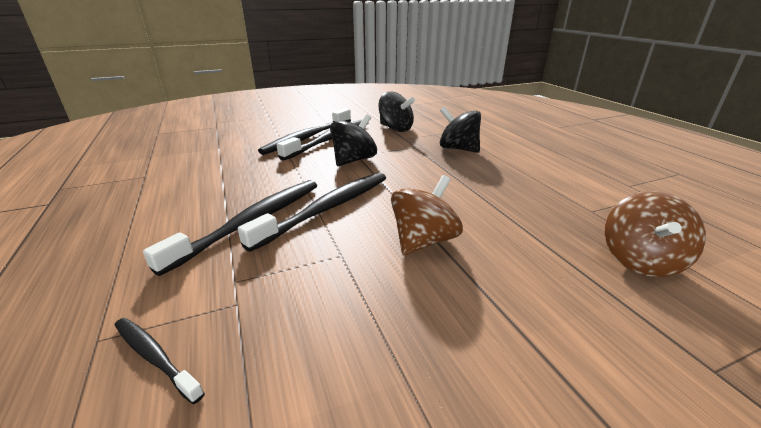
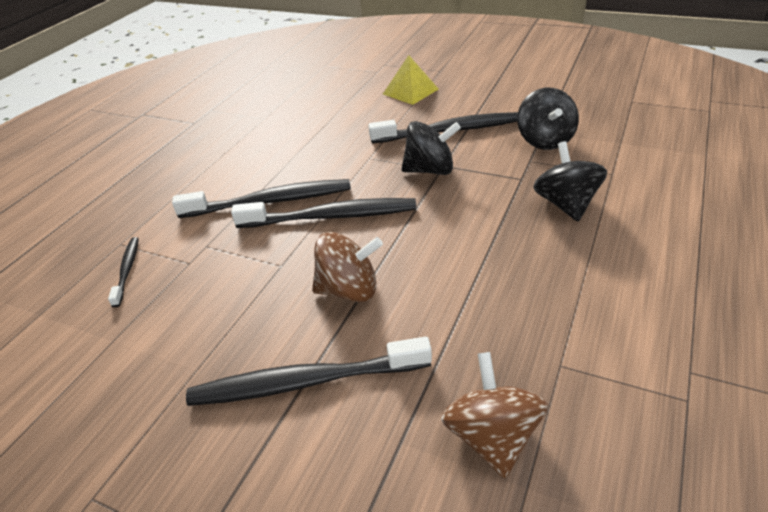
camera: 50 degrees right, 10 degrees up
(264, 129) = (410, 91): none -> yellow pyramid
(307, 138) = (432, 119): black toothbrush -> black toothbrush (305, 382)
(640, 260) = (492, 437): brown spinning top -> brown spinning top turned 105 degrees clockwise

